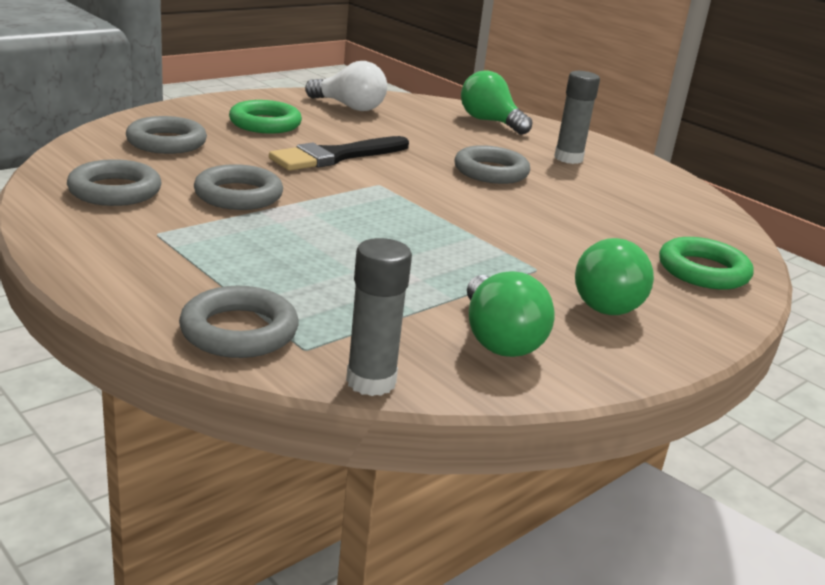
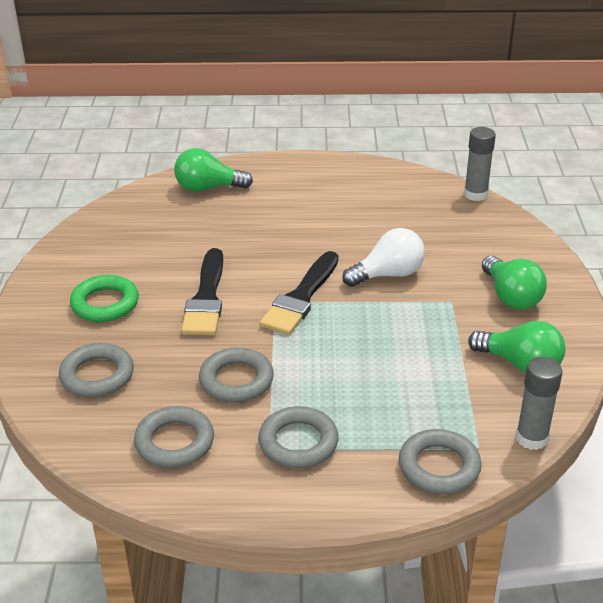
camera: 45 degrees left, 10 degrees up
(349, 107) = (111, 241): white light bulb -> white light bulb (388, 274)
(406, 194) = (301, 298): none -> black brush
(491, 172) = (297, 239): grey ring -> grey ring (298, 442)
(568, 158) = (305, 191): grey glue stick -> grey glue stick (475, 194)
(703, 271) = (501, 238): green ring -> none

